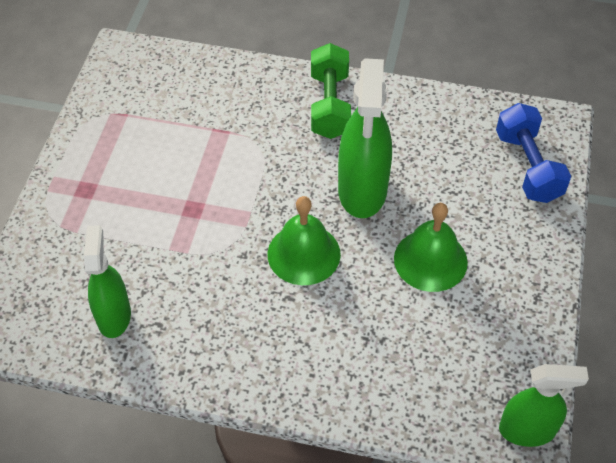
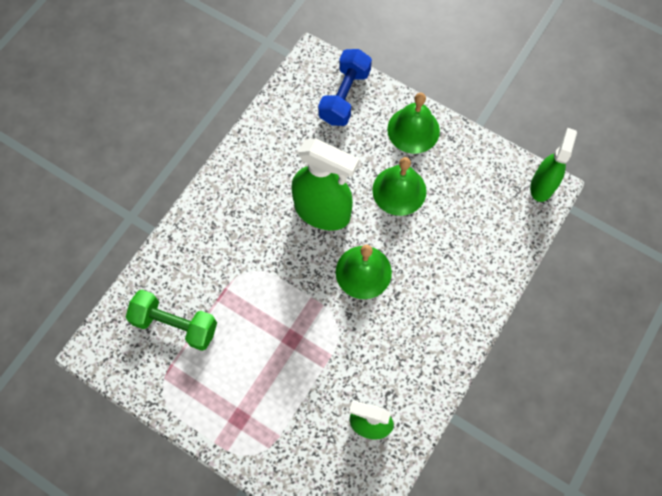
camera: 70 degrees left, 15 degrees up
(329, 105) = (230, 205): green dumbbell -> green dumbbell (175, 324)
(524, 251) = (413, 130): none -> green bell
(528, 166) = (344, 96): blue dumbbell -> blue dumbbell turned 75 degrees counterclockwise

